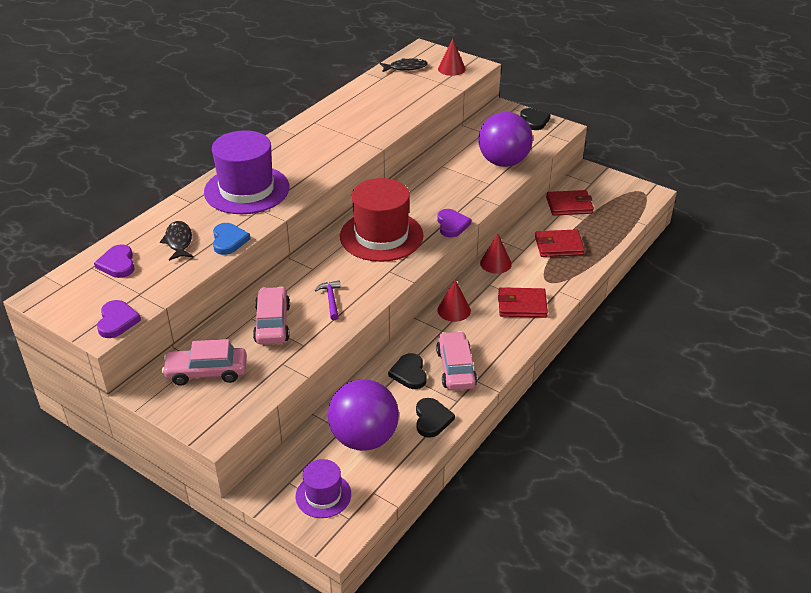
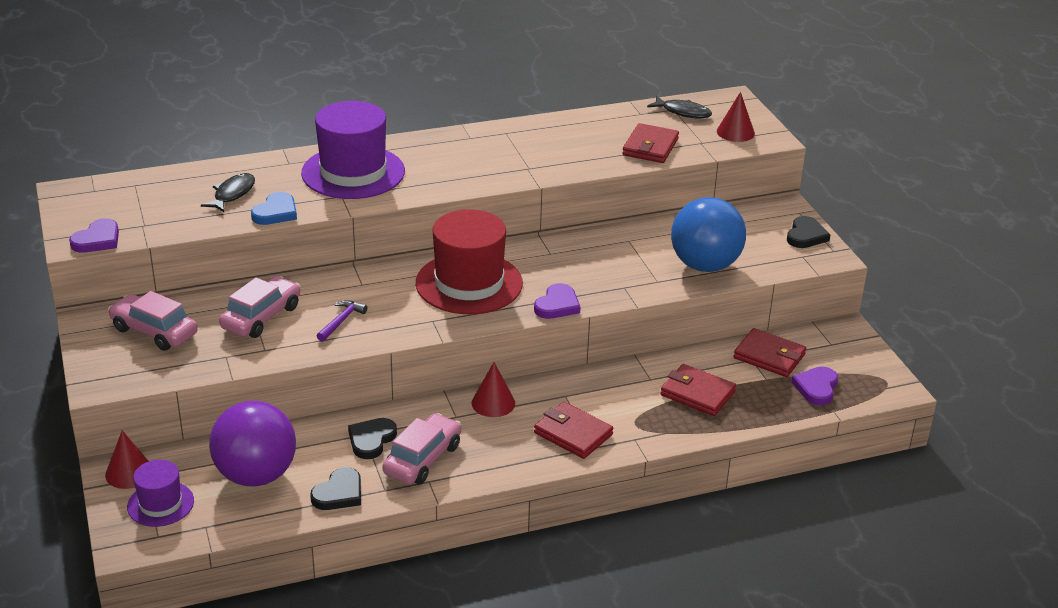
camera: 35 degrees right, 5 degrees down
(117, 264) = (158, 191): purple heart -> purple heart (816, 388)
(415, 97) = (650, 147): none -> red wallet
(495, 263) = (600, 378): red cone -> red cone (129, 472)
(503, 162) = (705, 265): purple ball -> blue ball

